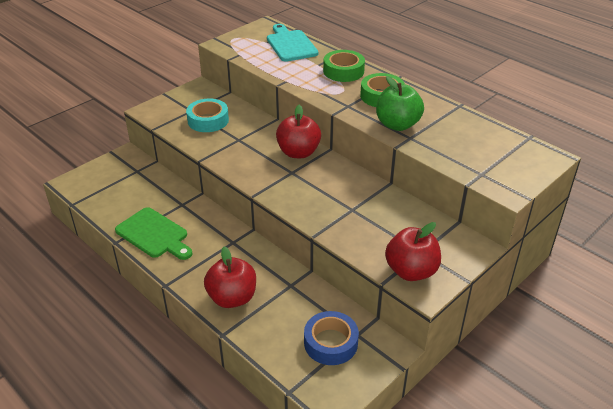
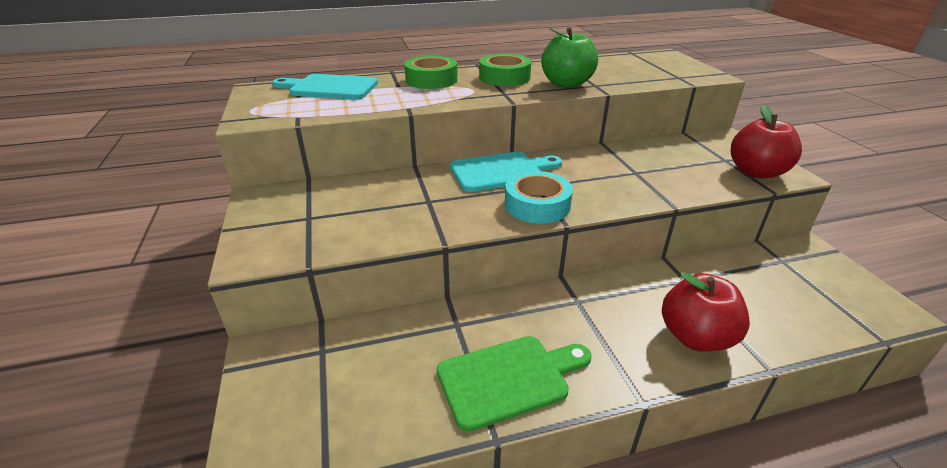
camera: 60 degrees left, 5 degrees down
(208, 120) = (354, 211): turquoise tape -> turquoise tape (537, 205)
(298, 152) = (500, 171): red apple -> turquoise cutting board
(330, 343) = (796, 282): blue tape -> none

